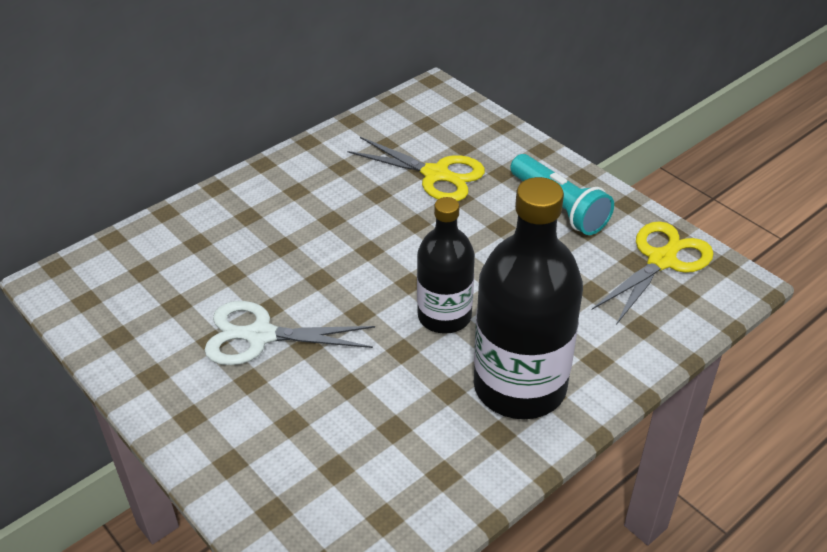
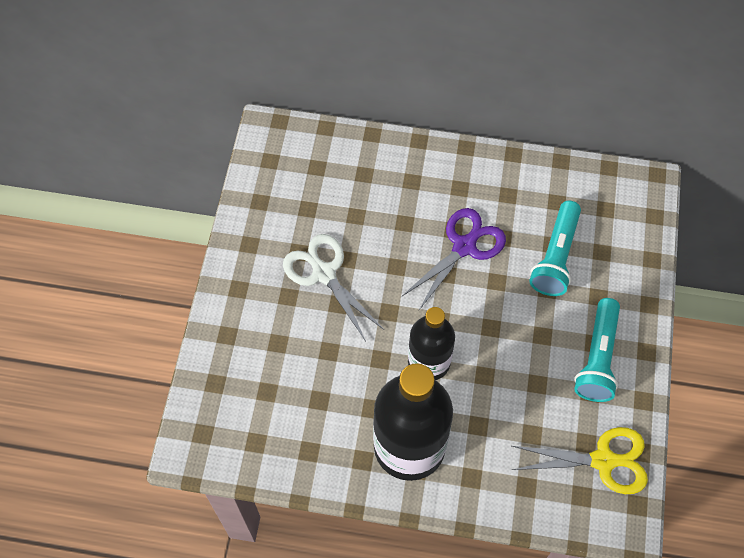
camera: 50 degrees right, 20 degrees up
(356, 222) = (464, 247): none -> purple scissors
(435, 174) = (555, 257): yellow scissors -> turquoise flashlight

